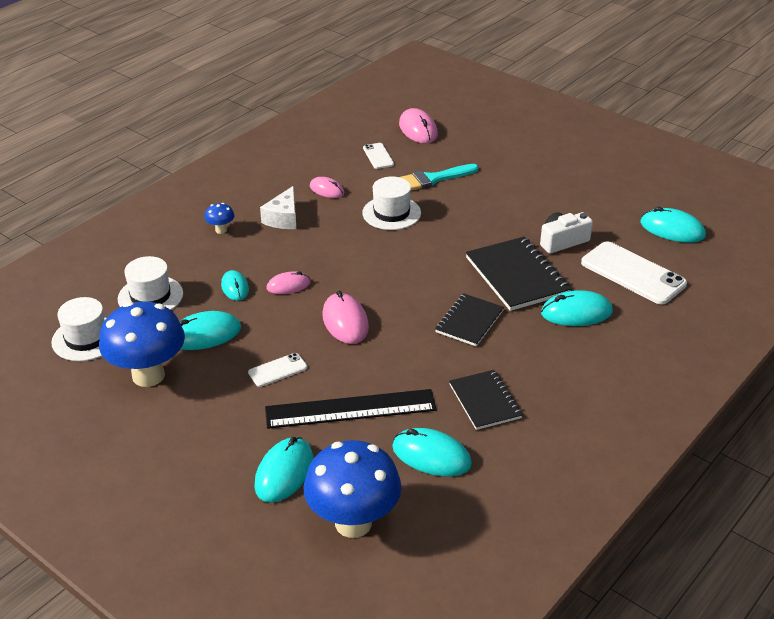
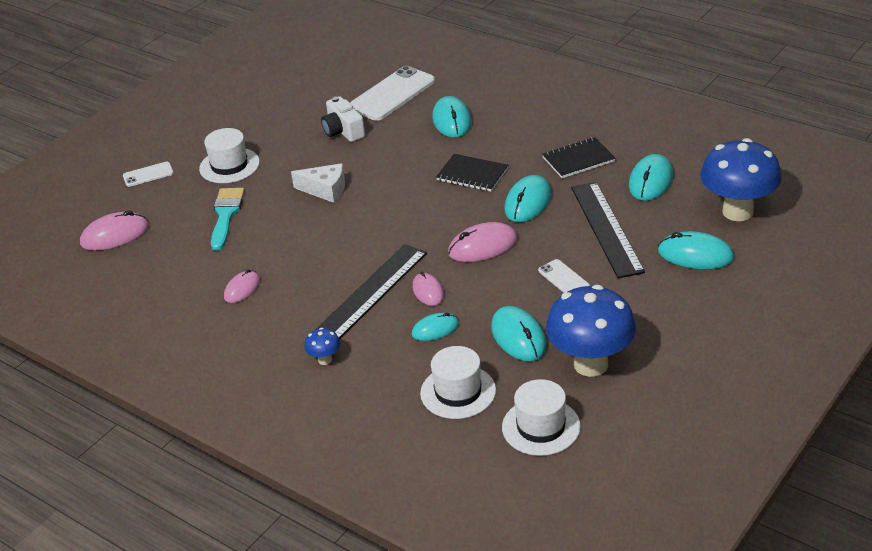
camera: 90 degrees left, 0 degrees up
(283, 218) = (301, 314): white cheese -> white cheese (325, 190)
(297, 254) = (370, 293): none -> black ruler
(378, 156) = (172, 259): white phone -> white phone (148, 174)
(391, 213) = (292, 237): white hat -> white hat (229, 165)
(433, 179) = (226, 215): turquoise brush -> turquoise brush turned 150 degrees counterclockwise
(517, 276) = (400, 153): black notebook -> none
(672, 229) = (323, 76): turquoise mouse -> turquoise mouse (528, 202)

